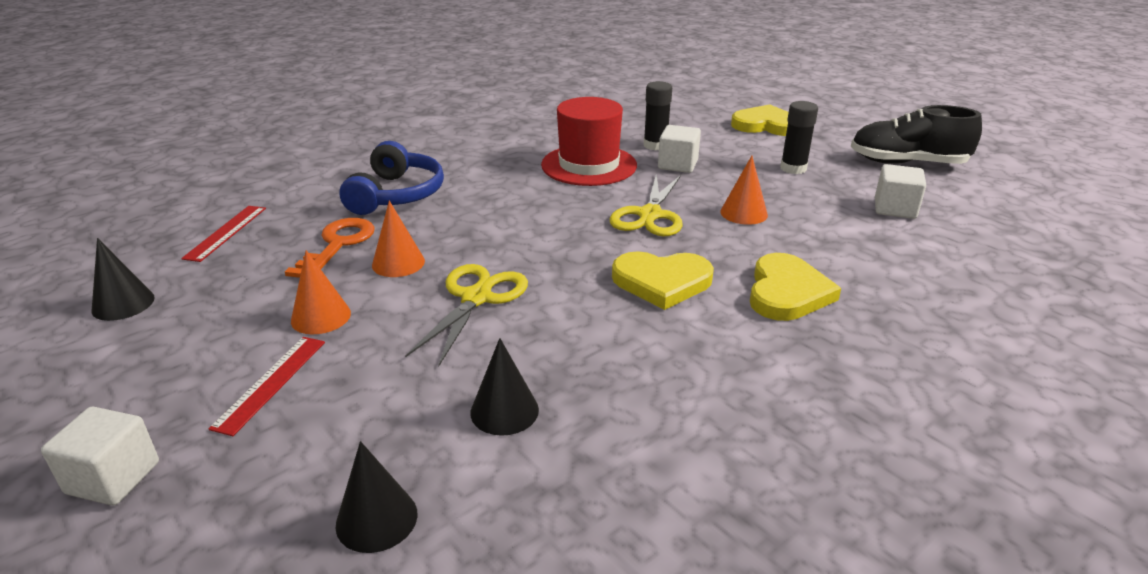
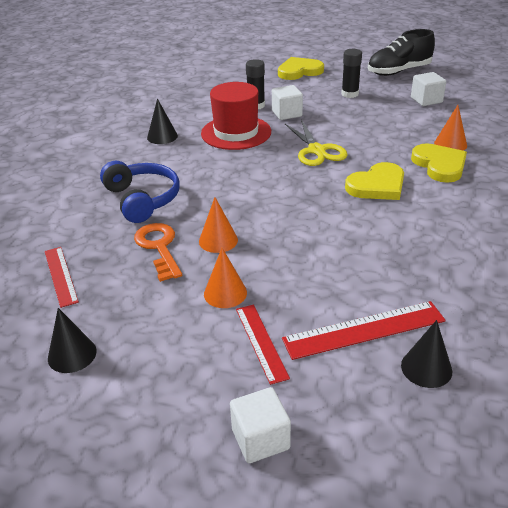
camera: 35 degrees left, 5 degrees up
(384, 432) = (364, 329): none -> red ruler
(476, 298) = (297, 238): yellow scissors -> none
(504, 411) = (403, 287): black cone -> black cone (162, 136)
(743, 213) = (362, 130): orange cone -> orange cone (450, 144)

